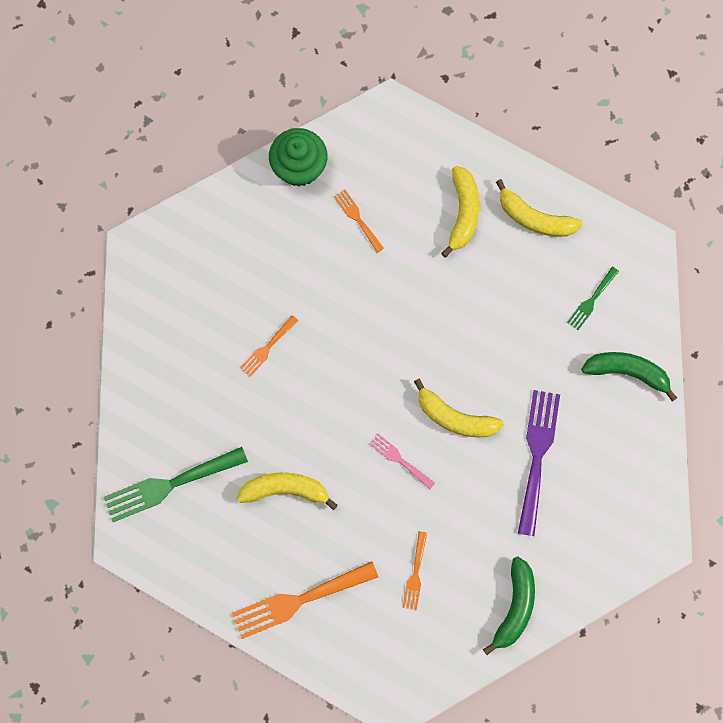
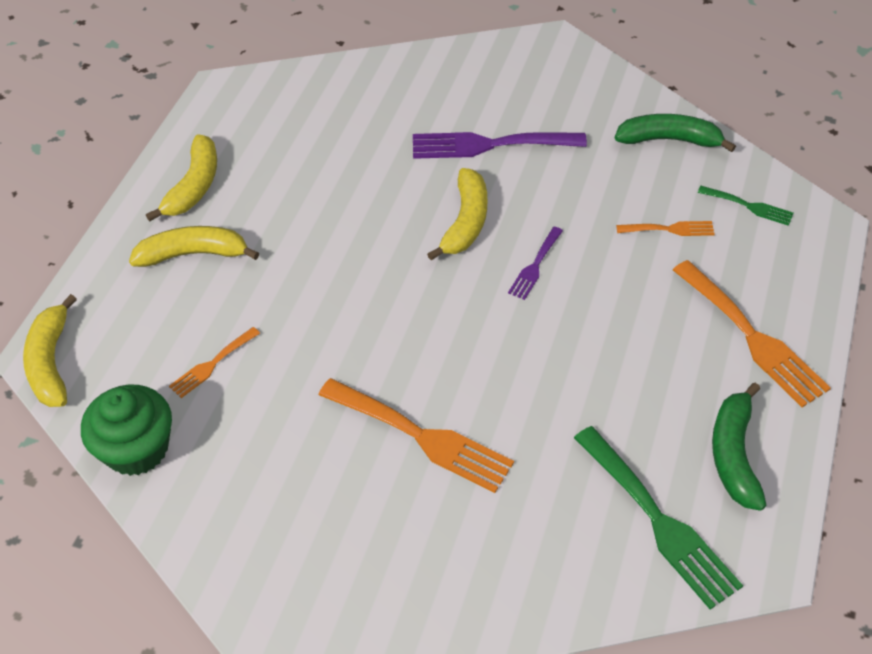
camera: 100 degrees left, 25 degrees down
(267, 348) = (422, 437): orange fork -> orange fork, size x1.91
(285, 490) = (615, 378): yellow banana -> yellow banana (51, 362)
(399, 459) = (535, 266): pink fork -> purple fork
(591, 300) = (293, 124): green fork -> green fork (749, 206)
(627, 372) = (372, 86): green banana -> green banana (734, 454)

